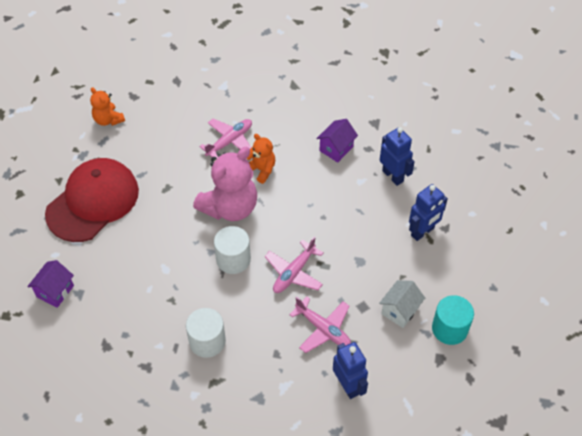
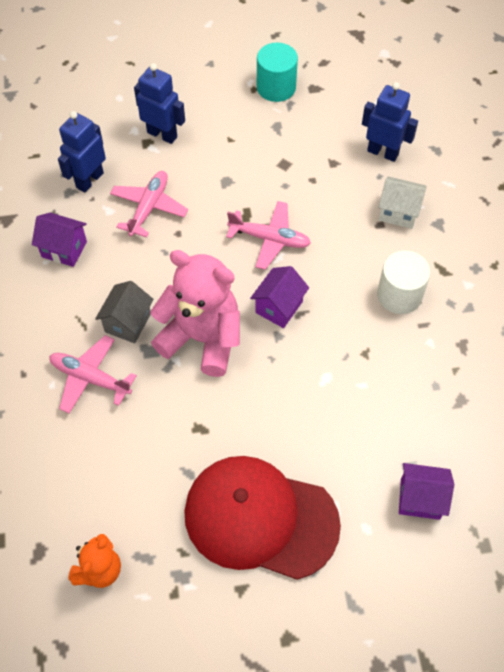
camera: 110 degrees left, 5 degrees up
(233, 259) = (279, 307): white cylinder -> purple house
(261, 170) = (128, 323): orange teddy bear -> grey house
(323, 329) = (329, 191): pink plane -> pink plane (149, 208)
(348, 385) = (383, 152): blue robot -> blue robot turned 75 degrees clockwise
(400, 311) = (274, 131): white house -> white house (398, 212)

